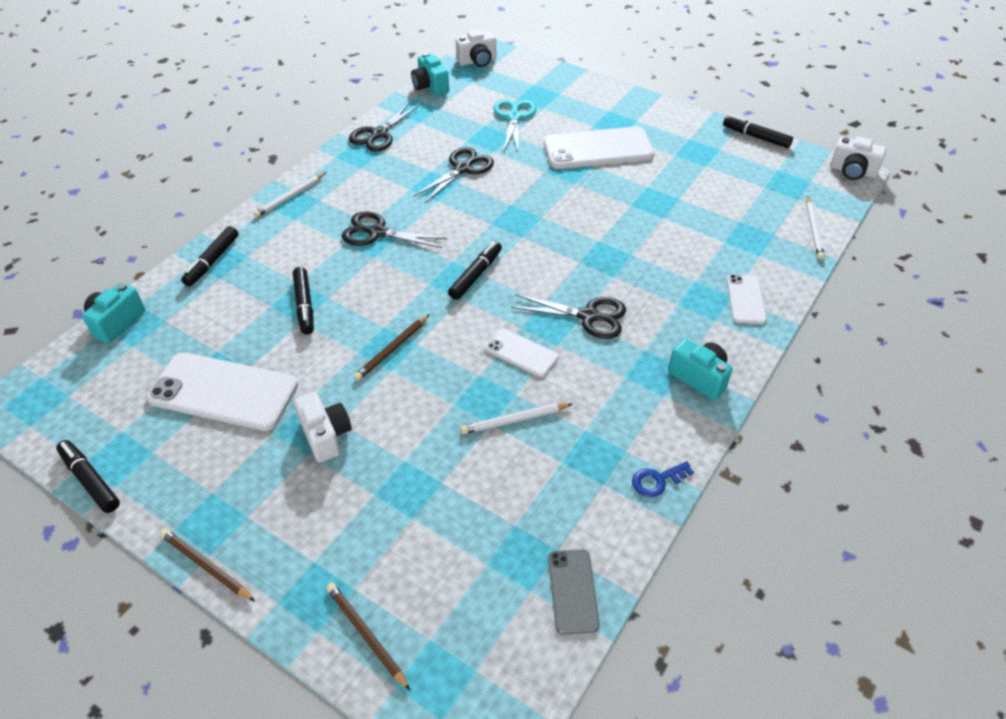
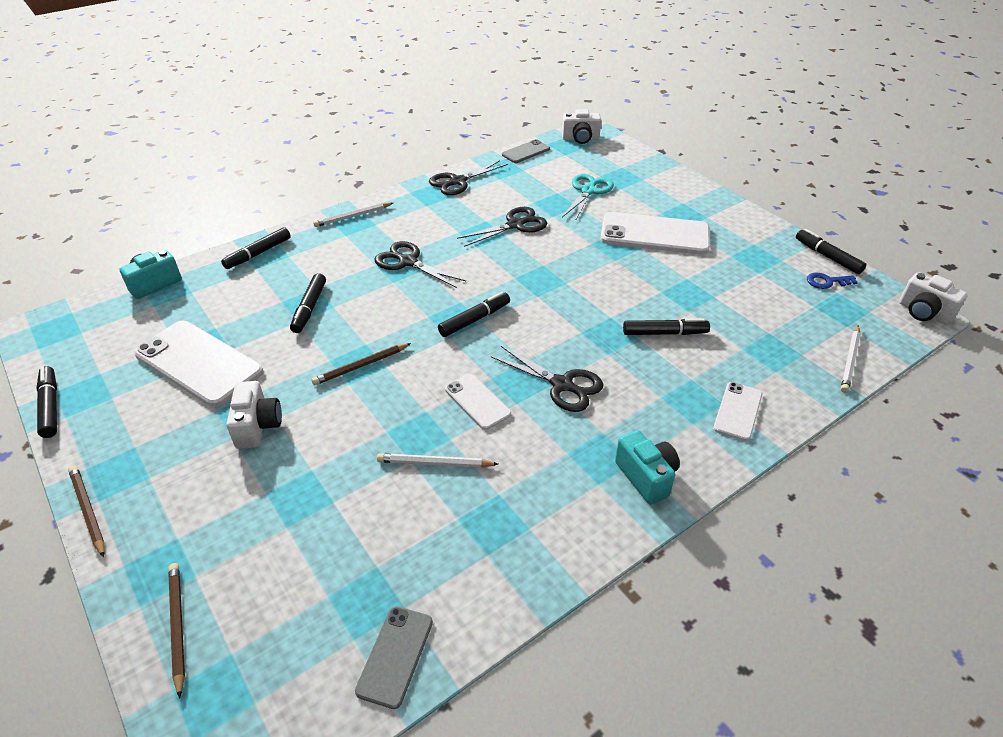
camera: 20 degrees right, 5 degrees down
(430, 87) = (526, 152): turquoise camera -> grey phone
(653, 244) = (664, 333): none -> black marker
(657, 480) = (545, 569): blue key -> blue key (826, 282)

